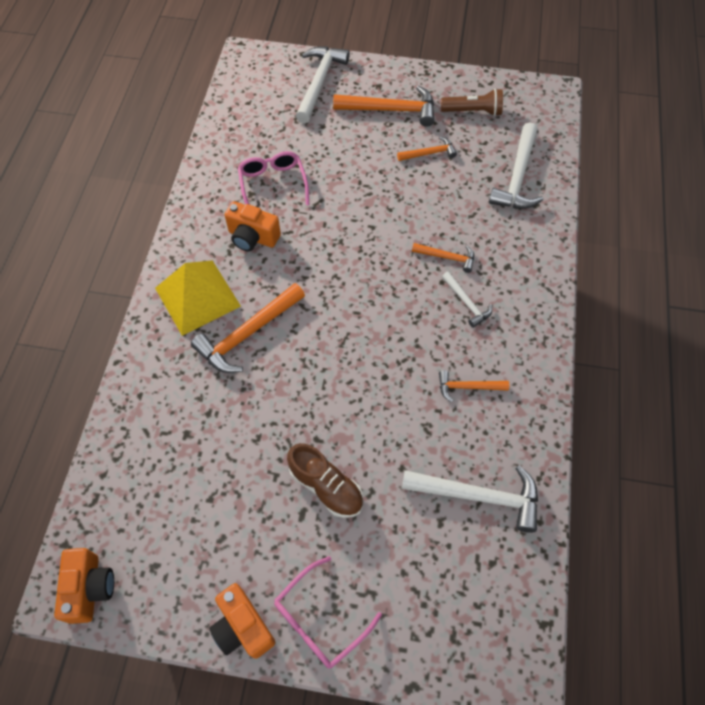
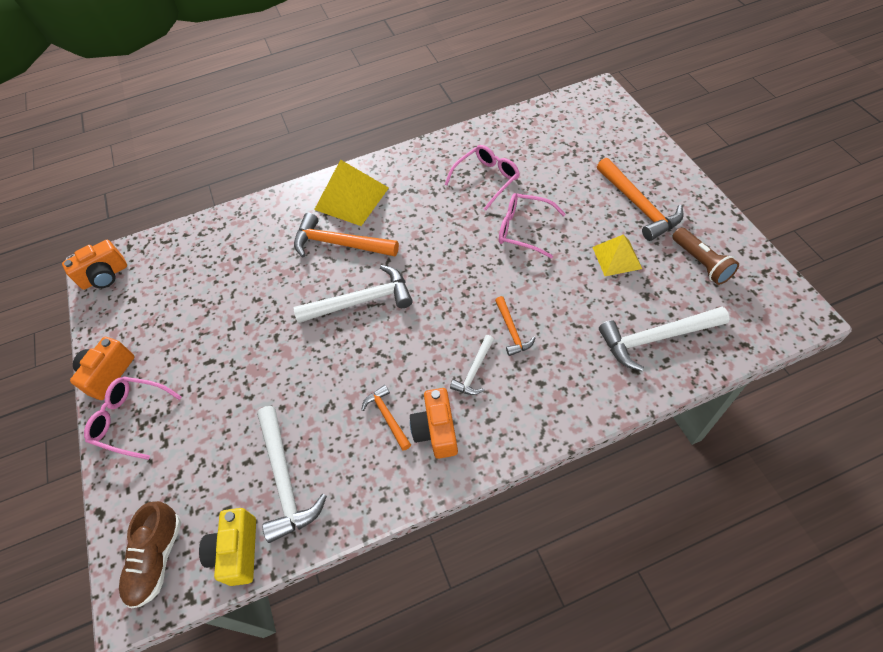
camera: 65 degrees right, 5 degrees down
(252, 237) = (427, 197): orange camera -> orange camera (436, 431)
(319, 82) = (618, 146): white hammer -> white hammer (361, 301)
(326, 486) = (239, 364): brown shoe -> brown shoe (157, 558)
(352, 192) = (523, 229): none -> pink glasses
(429, 153) = (616, 257): orange hammer -> yellow pyramid
(524, 565) = (237, 551): none -> yellow camera

